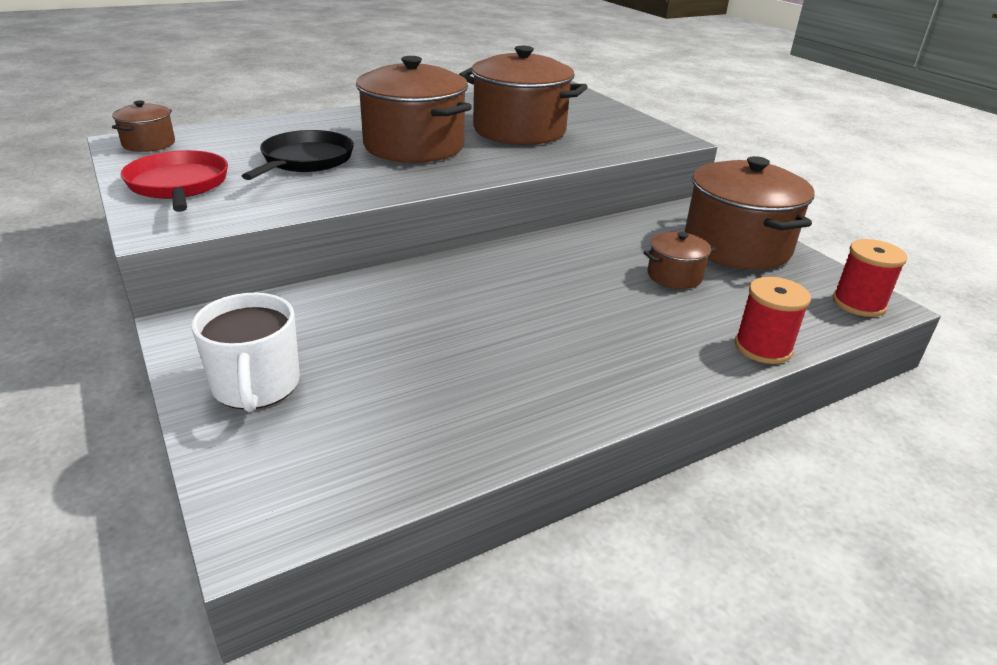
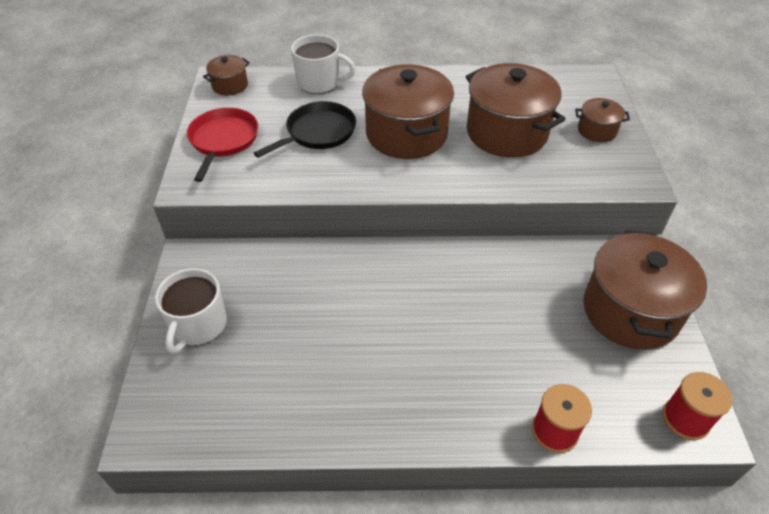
camera: 30 degrees right, 15 degrees up
(271, 127) = (319, 83): none -> white mug
(674, 276) = (545, 327): brown pot -> brown pot (596, 131)

